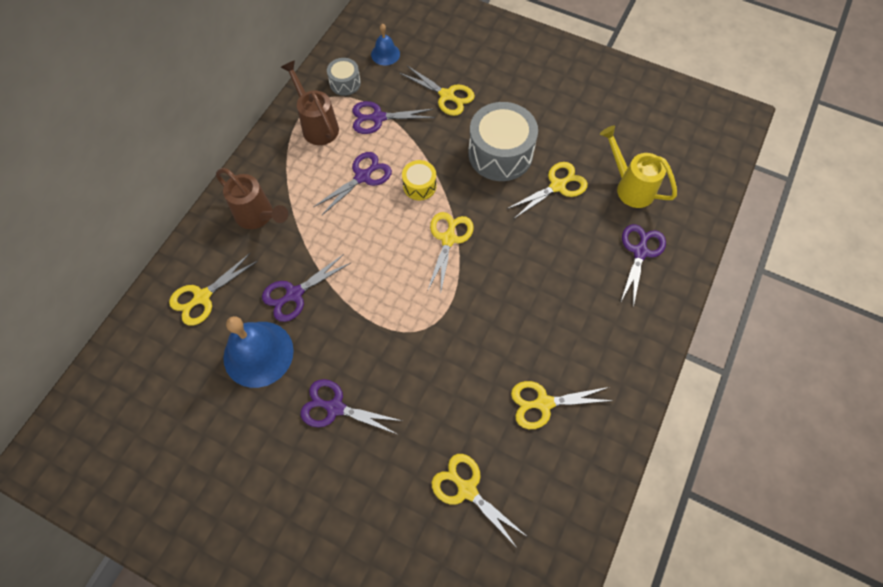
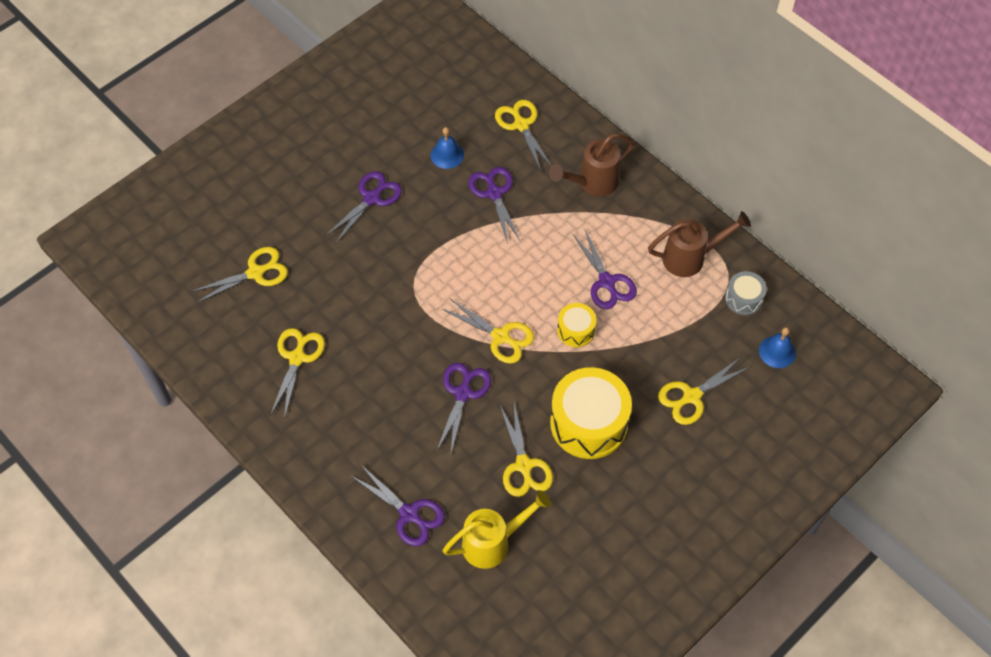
camera: 110 degrees right, 5 degrees down
(258, 354) = (447, 155): blue bell -> blue bell, size x0.52
(378, 118) = (681, 317): purple scissors -> purple scissors (463, 393)
(500, 154) = (588, 423): grey drum -> yellow drum

